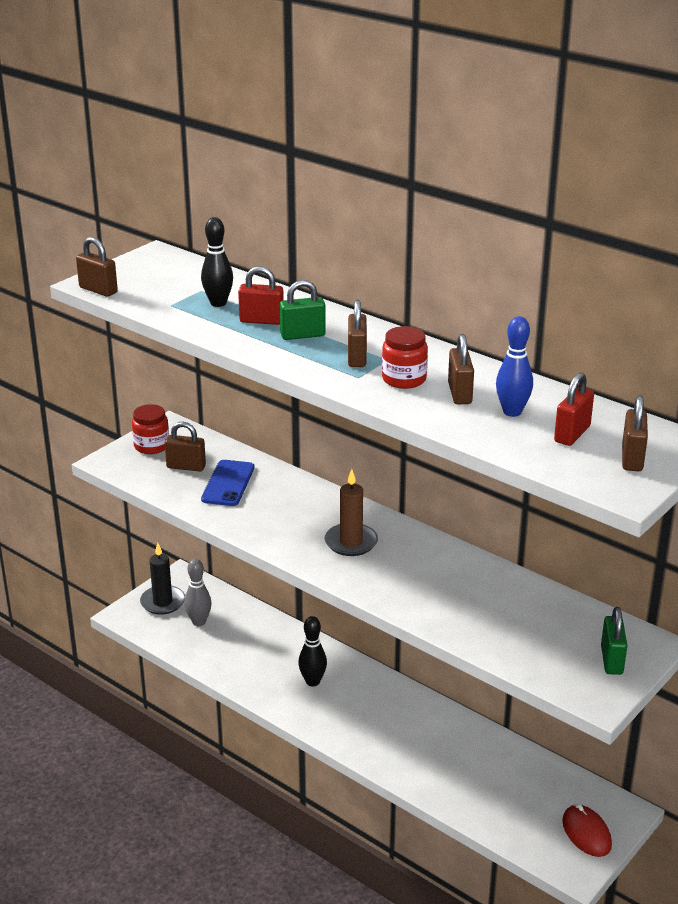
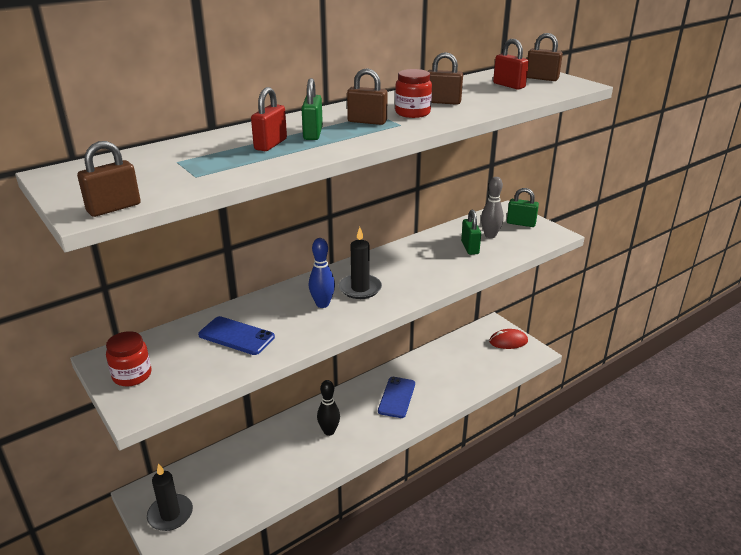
camera: 75 degrees left, 0 degrees up
(186, 467) = (189, 357): brown padlock -> none
(199, 622) = (216, 491): grey bowling pin -> grey bowling pin (490, 235)
(218, 303) = (215, 157): black bowling pin -> none
(351, 542) = (360, 288): brown candle -> black candle
(398, 729) = (397, 397): none -> blue phone
(502, 616) = (470, 247): none -> green padlock
(512, 412) = (475, 94): blue bowling pin -> blue bowling pin (322, 304)

